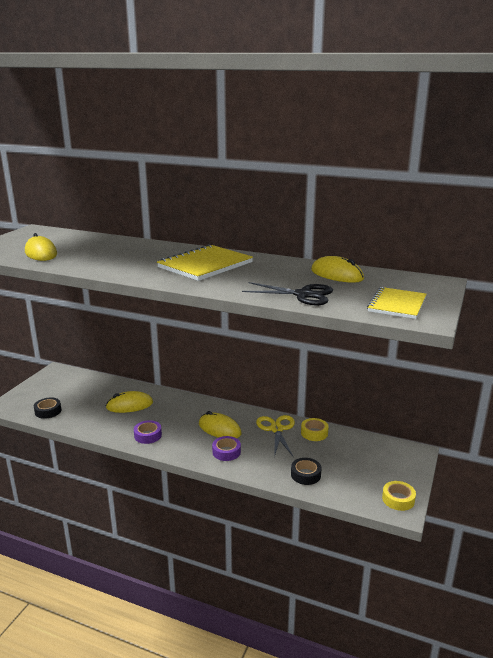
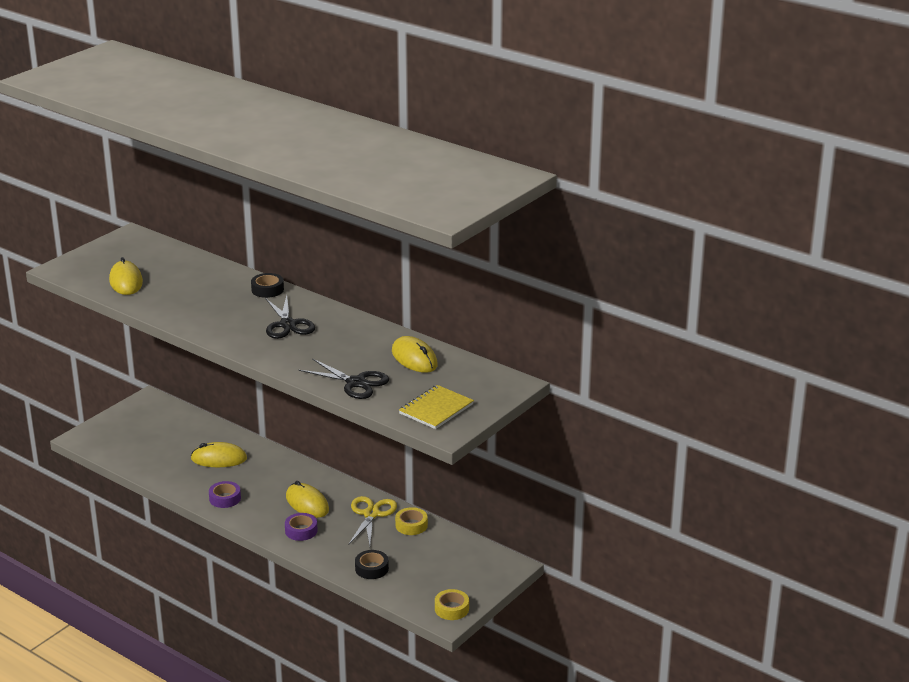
camera: 15 degrees right, 5 degrees up
(48, 411) = (126, 452): black tape -> black tape (267, 289)
(205, 265) = (287, 324): yellow notebook -> black scissors

